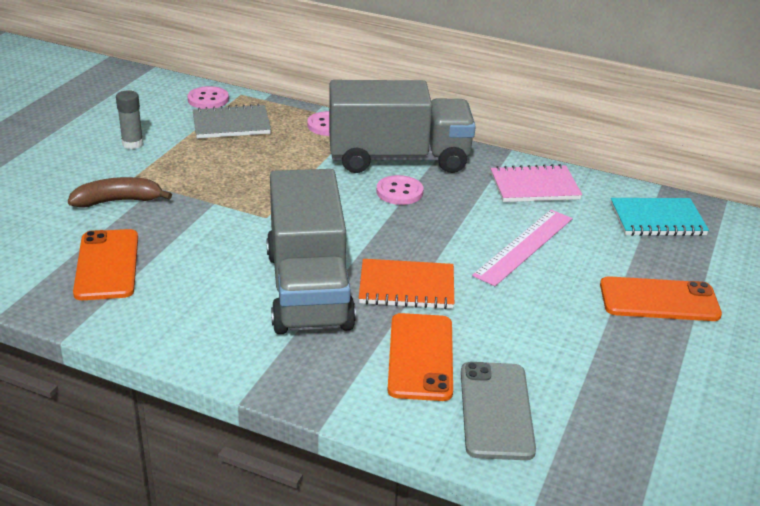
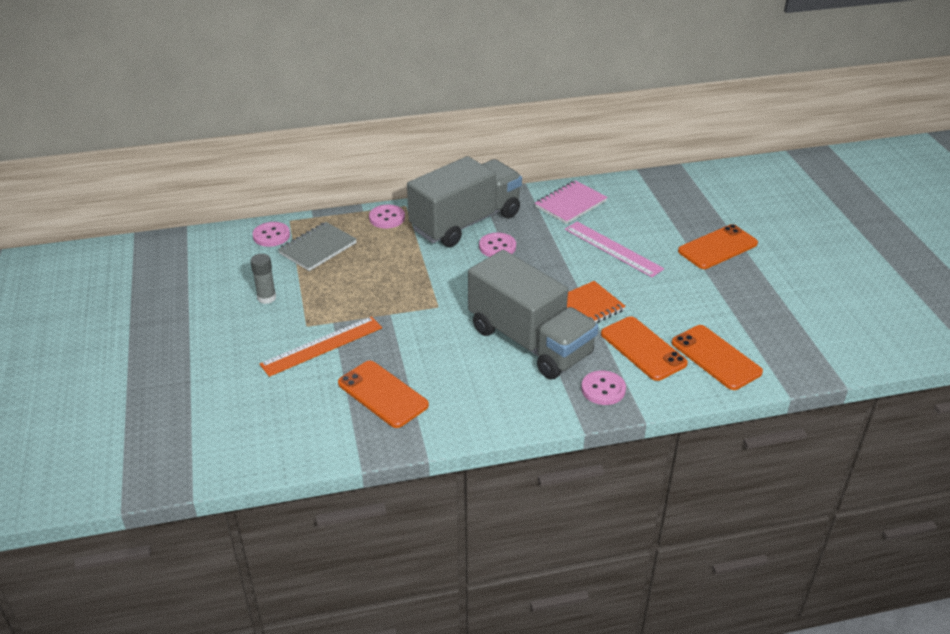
camera: 35 degrees left, 5 degrees up
(118, 201) = (322, 346): brown banana -> orange ruler
(319, 372) = (603, 389): none -> pink button
(496, 410) = (716, 357): grey phone -> orange phone
(524, 246) = (613, 249): pink ruler -> pink ruler turned 45 degrees counterclockwise
(657, 220) = (661, 195): turquoise notebook -> none

